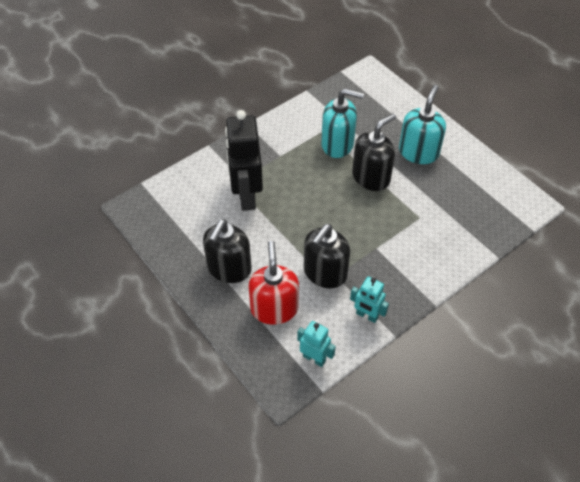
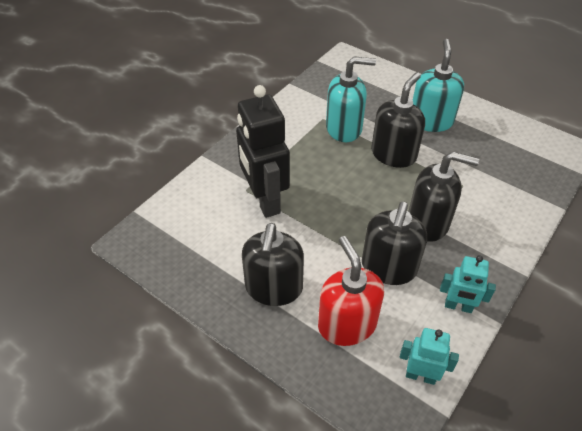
camera: 15 degrees left, 5 degrees down
(374, 243) = (428, 222): none -> black soap dispenser

